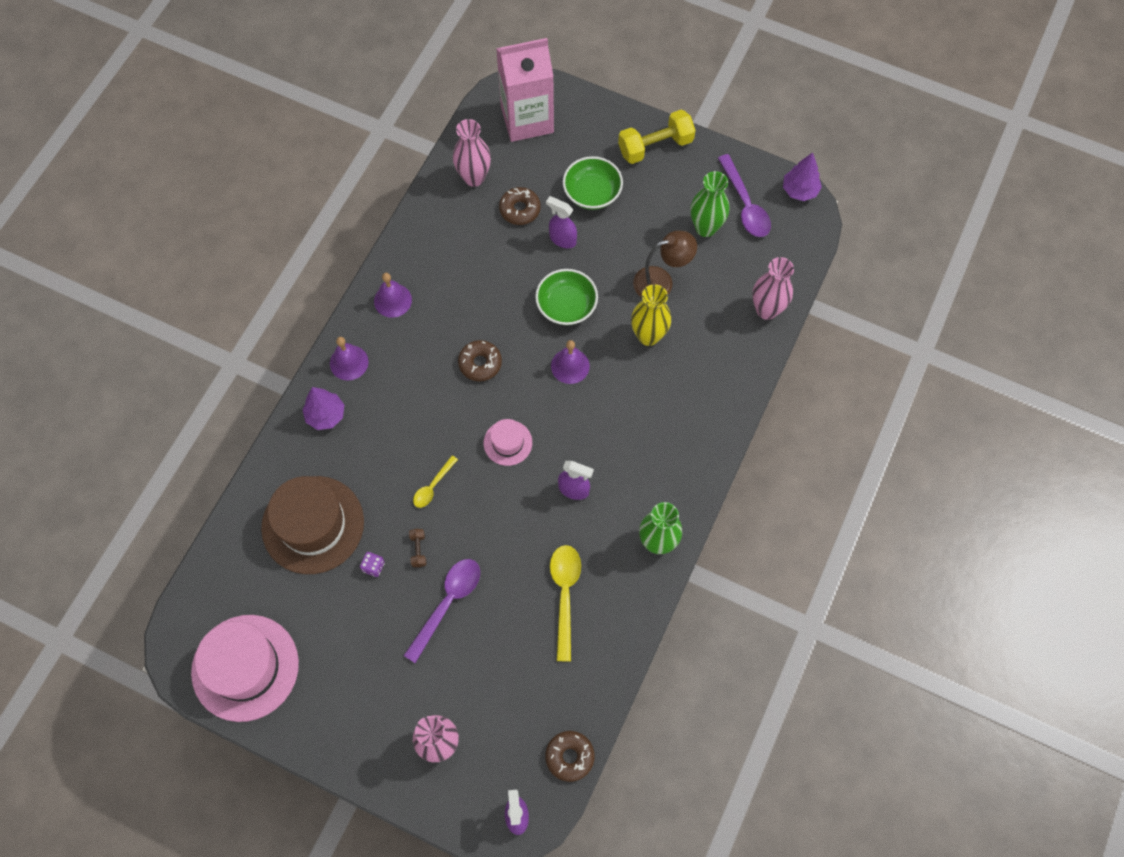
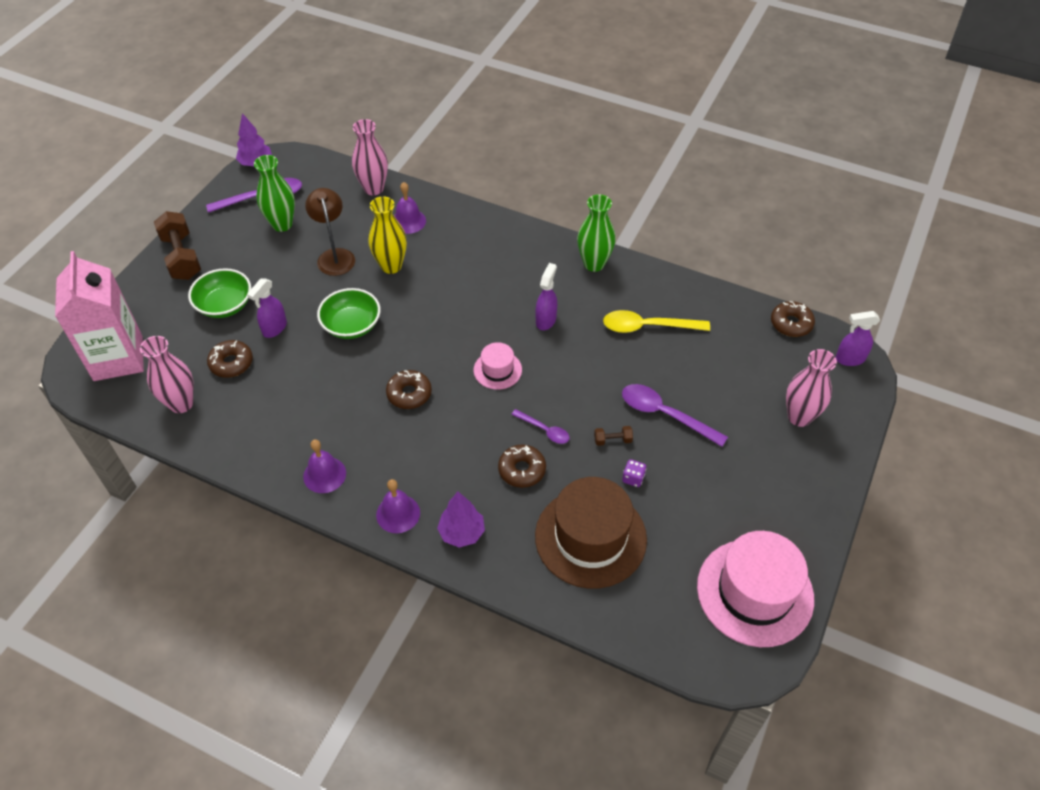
camera: 90 degrees left, 15 degrees down
(388, 465) = (522, 470): none -> brown donut
(432, 486) = (544, 430): yellow spoon -> purple spoon
(570, 366) = (417, 322): purple bell -> purple bell (408, 221)
(655, 146) = (182, 257): yellow dumbbell -> brown dumbbell

